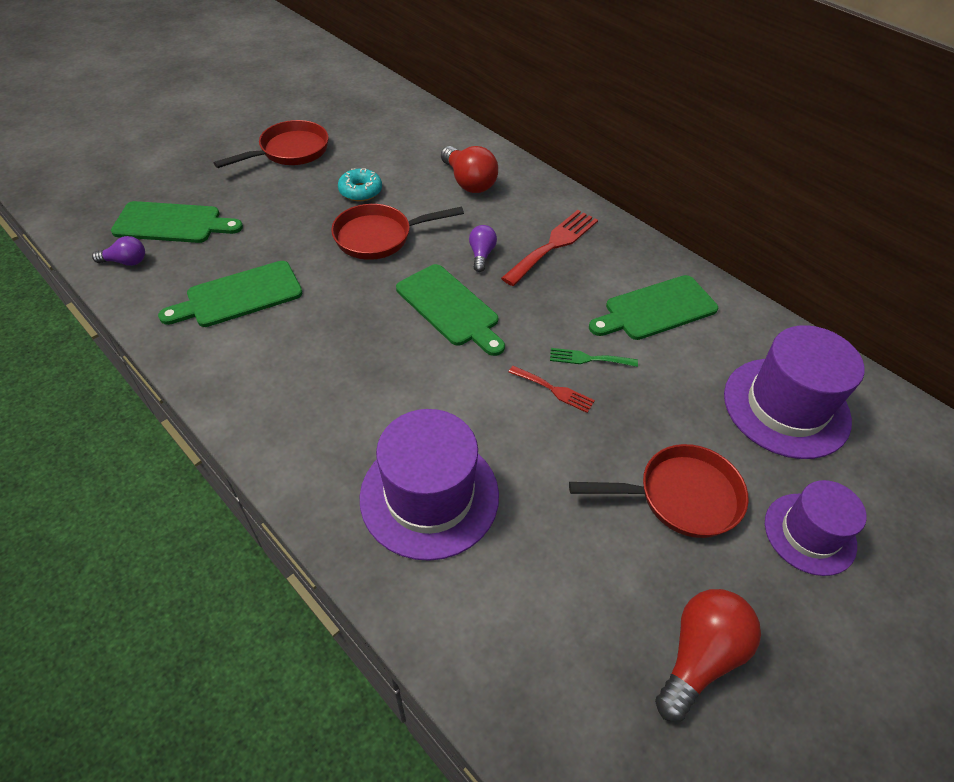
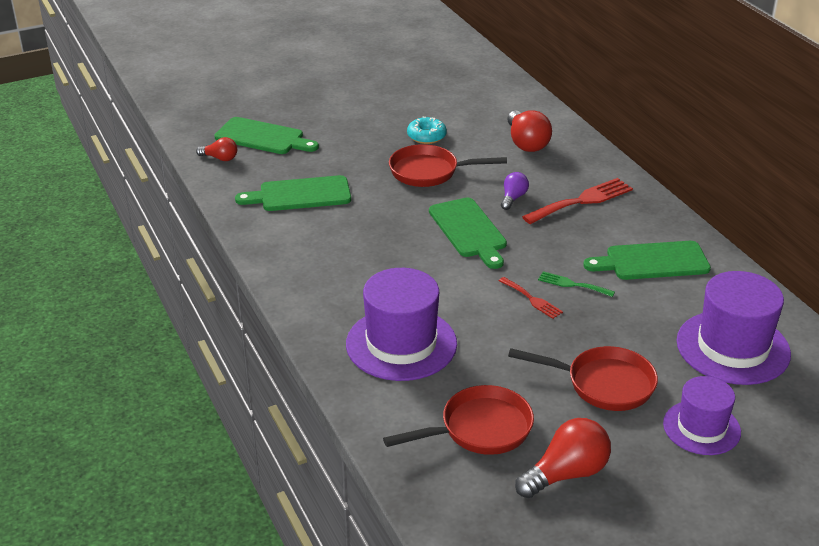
camera: 20 degrees right, 15 degrees down
(126, 262) = (220, 158): purple light bulb -> red light bulb
(290, 151) = (376, 98): red pan -> red pan (479, 429)

